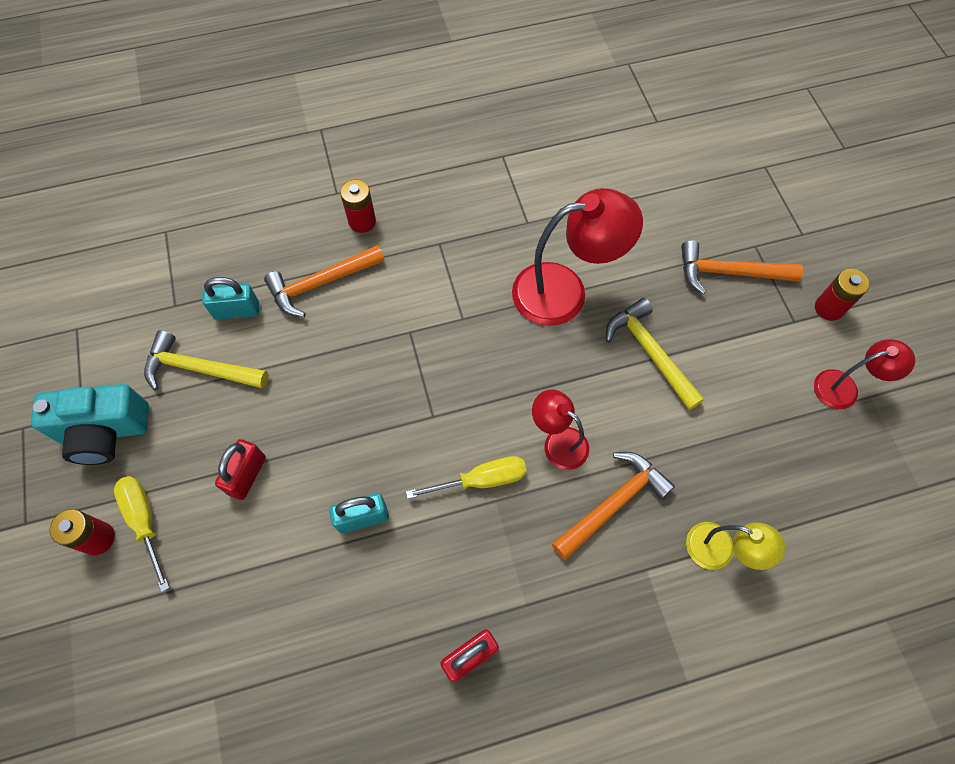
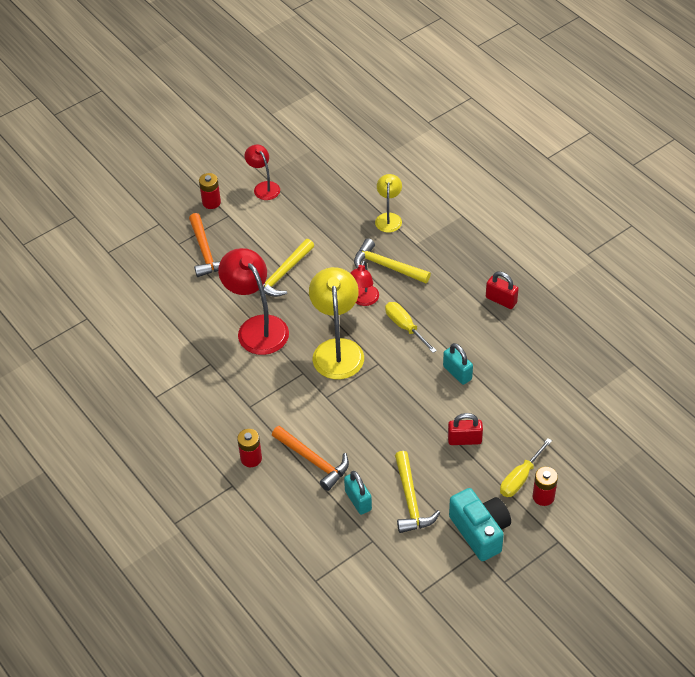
camera: 110 degrees left, 15 degrees down
(482, 374) = (337, 349): none -> yellow lamp
(613, 504) = (387, 266): orange hammer -> yellow hammer

